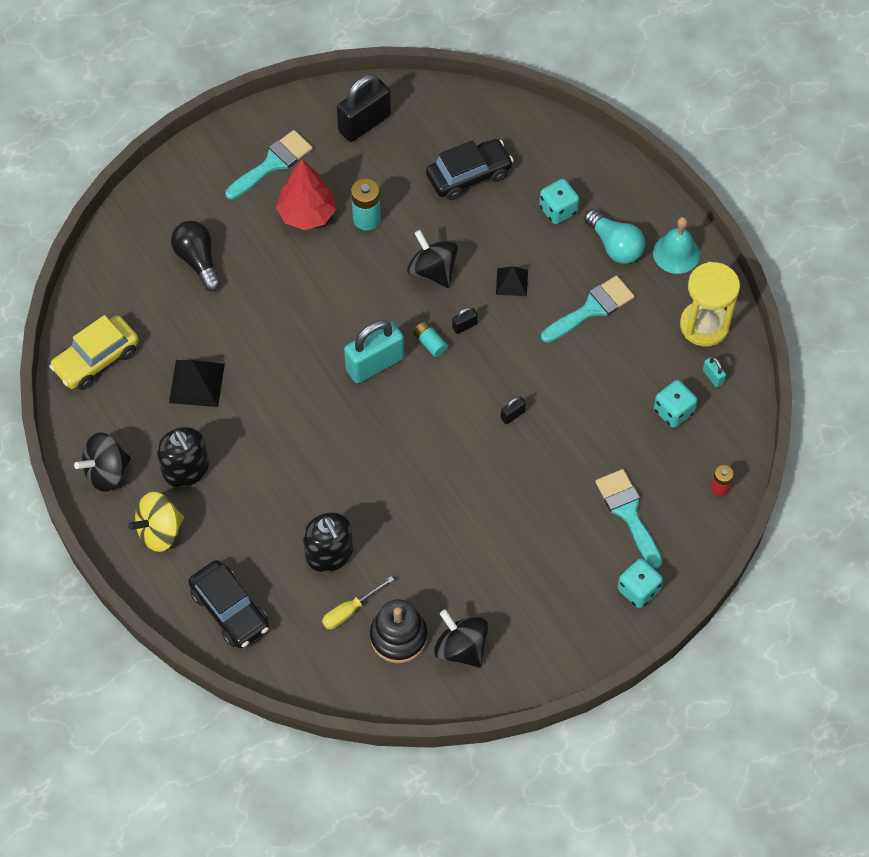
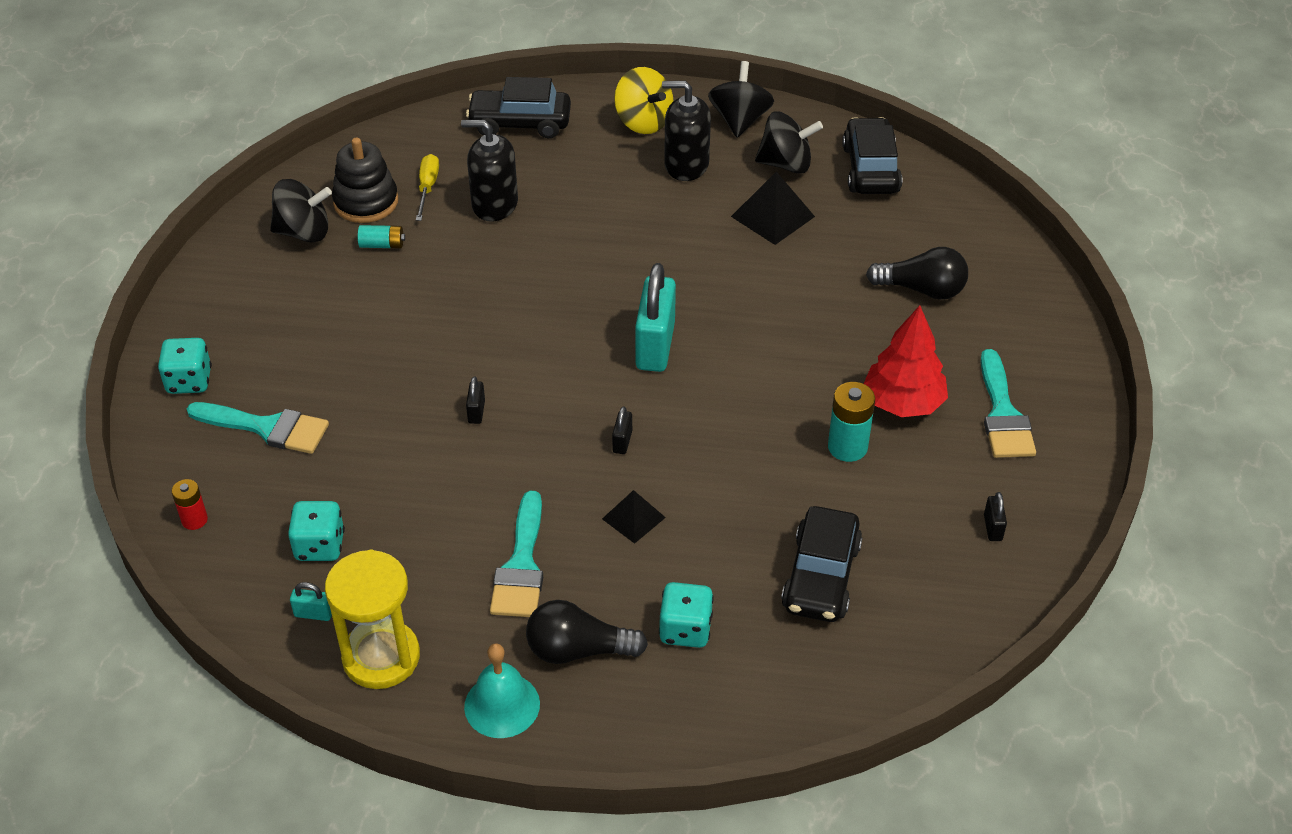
camera: 130 degrees right, 15 degrees down
(96, 359) = (870, 169): yellow car -> black car
(160, 531) = (643, 122): yellow spinning top -> yellow spinning top turned 135 degrees clockwise
(364, 123) = (992, 528): black padlock -> black padlock, size x0.43
(430, 343) = (632, 401): turquoise battery -> turquoise battery (382, 245)
(432, 271) = (720, 459): black spinning top -> black spinning top (786, 164)
(615, 245) = (578, 650): turquoise light bulb -> black light bulb

